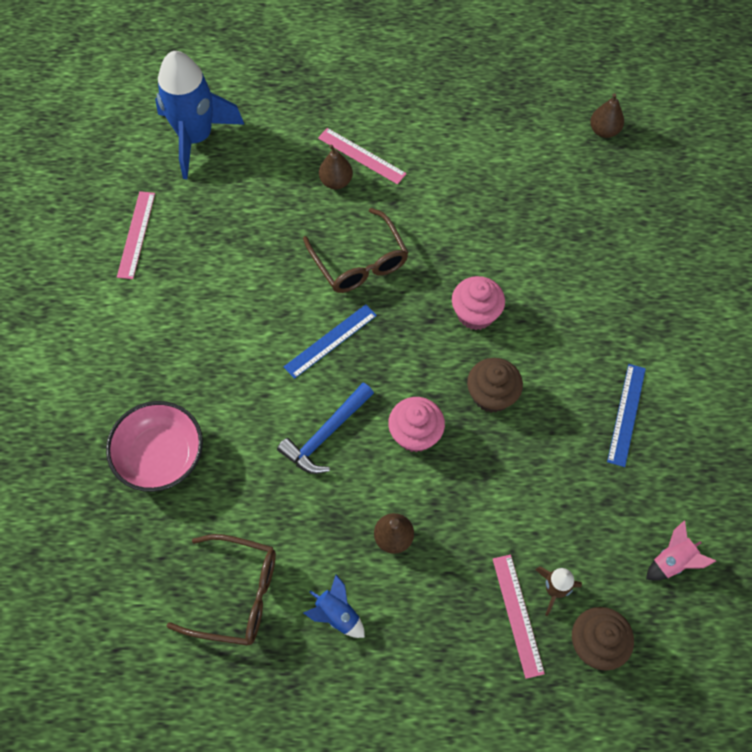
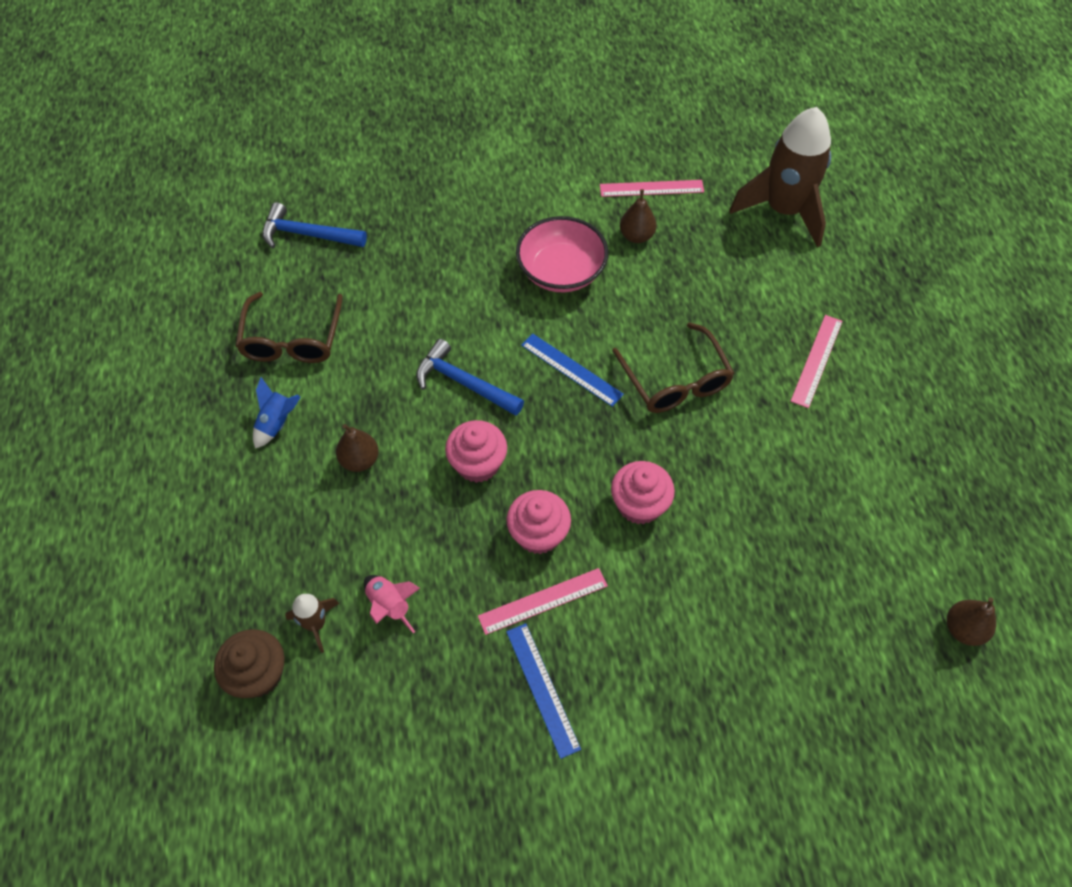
camera: 80 degrees right, 5 degrees down
(97, 569) = (308, 234): none -> blue hammer
(161, 456) = (420, 256): pink bowl -> pink bowl (561, 271)
(196, 138) = (783, 210): blue rocket -> brown rocket
(336, 181) = (772, 342): brown pear -> brown pear (636, 236)
(359, 262) = (675, 380): brown glasses -> brown glasses turned 75 degrees counterclockwise
(491, 395) = (538, 534): brown cupcake -> pink cupcake
(517, 615) = (286, 589): pink ruler -> pink ruler (543, 601)
(626, 414) = (542, 689): blue ruler -> blue ruler turned 60 degrees clockwise
(672, 561) = (360, 756): pink rocket -> pink rocket (390, 605)

